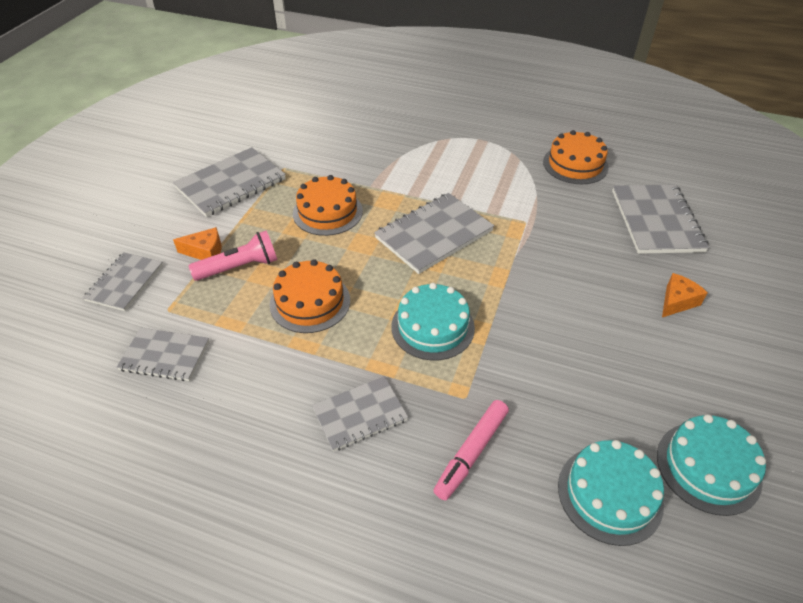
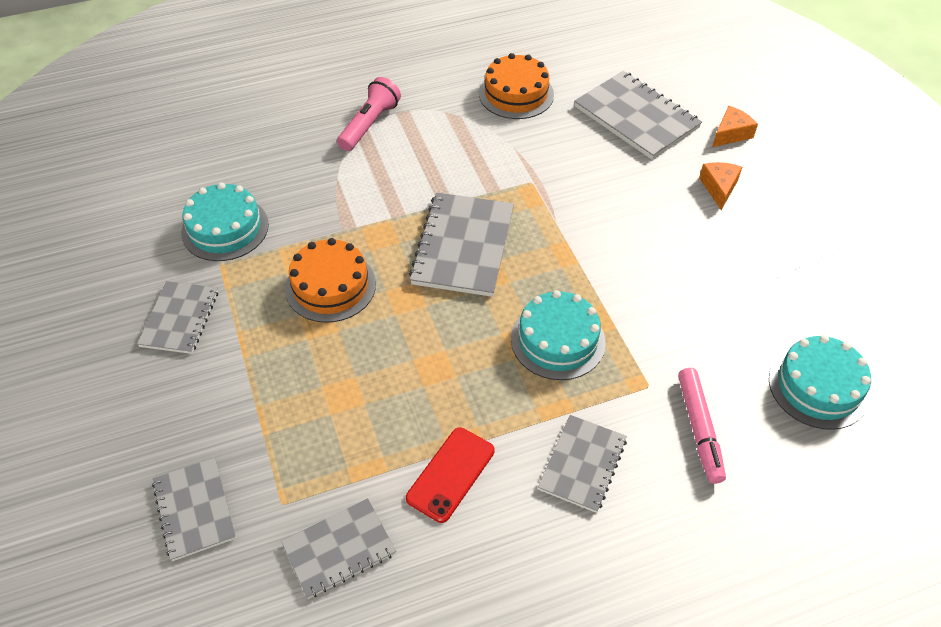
camera: 40 degrees left, 5 degrees up
(205, 252) = (246, 414): orange cheese -> orange cheese (731, 134)
(231, 184) = (180, 319): grey notebook -> grey notebook, size x0.63
(239, 267) = (306, 406): pink flashlight -> pink flashlight (370, 124)
(272, 360) = (450, 474): none -> red phone
(310, 302) = (421, 393): orange cake -> none
(708, 467) = (857, 317): turquoise cake -> turquoise cake (225, 228)

